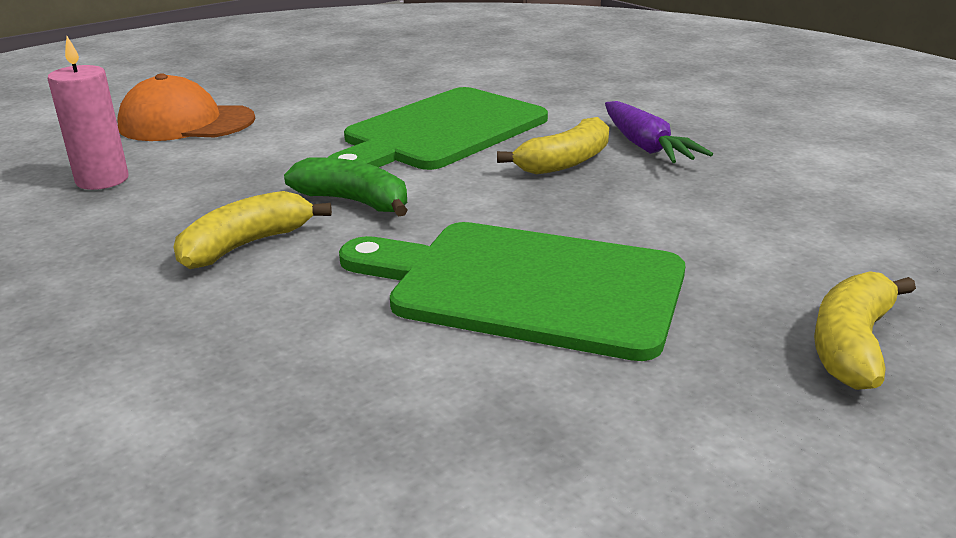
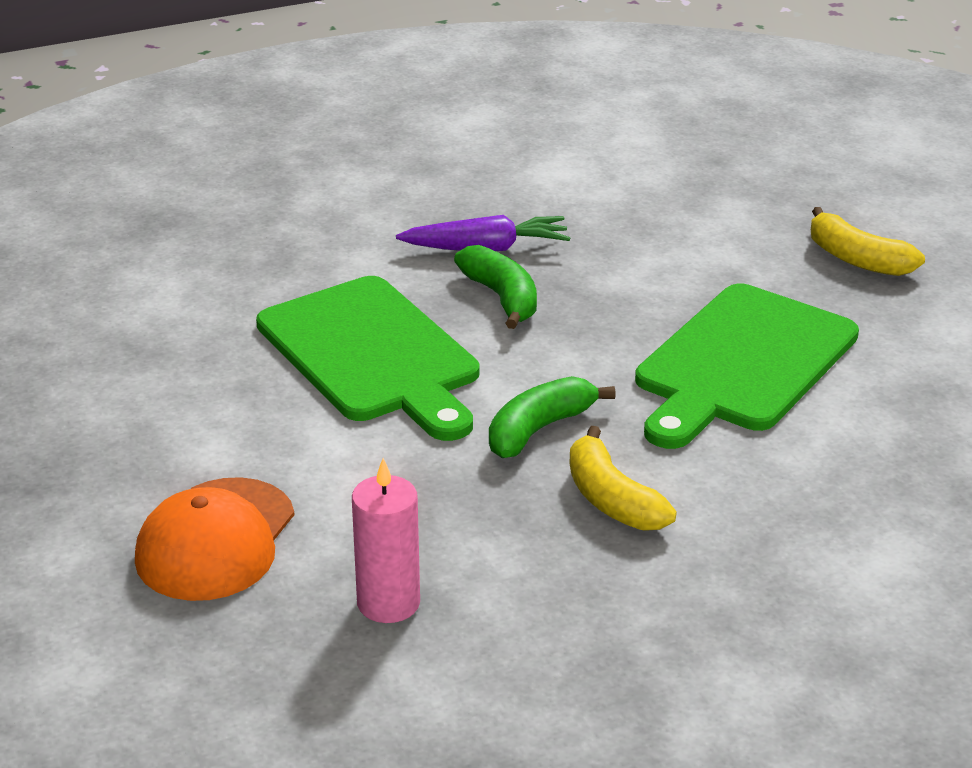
camera: 75 degrees left, 5 degrees up
(565, 162) = (502, 298): yellow banana -> green banana

